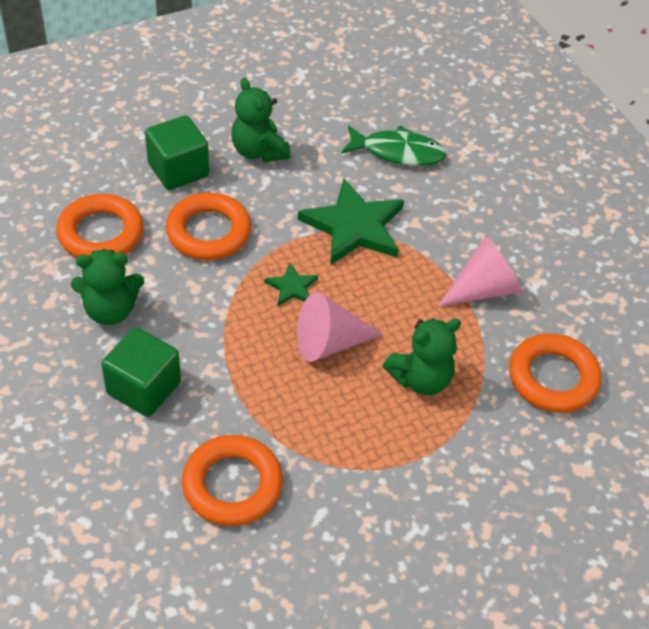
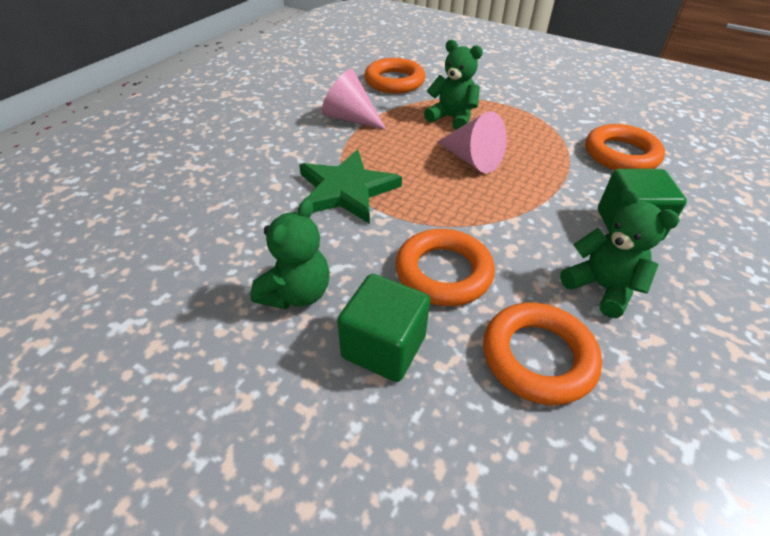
camera: 120 degrees left, 5 degrees down
(292, 287) = (445, 195): green star -> none
(398, 152) = (227, 200): green fish -> none

